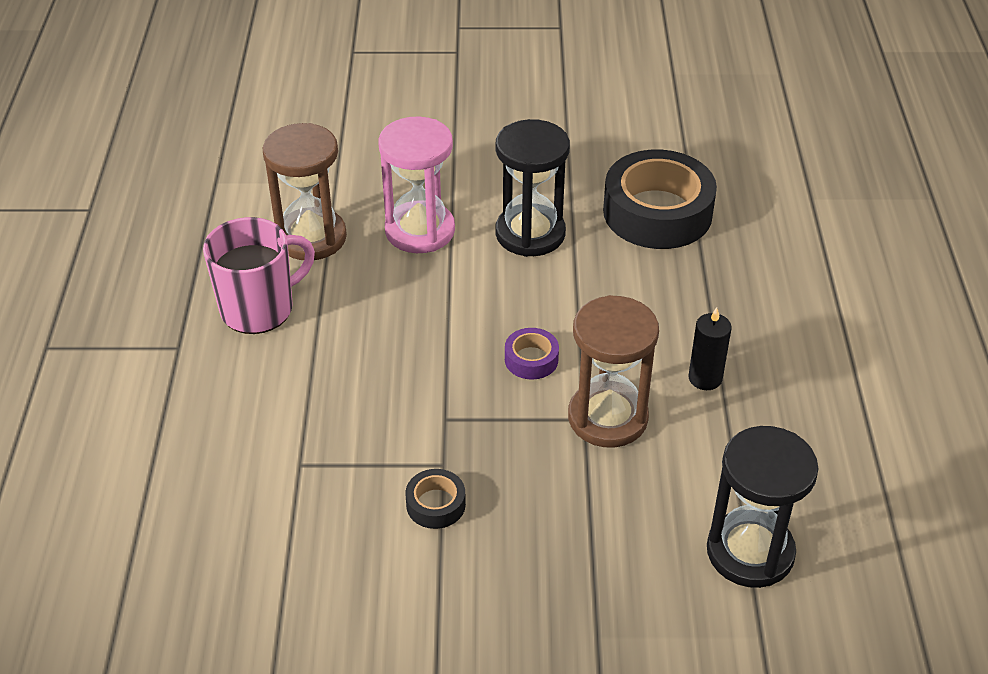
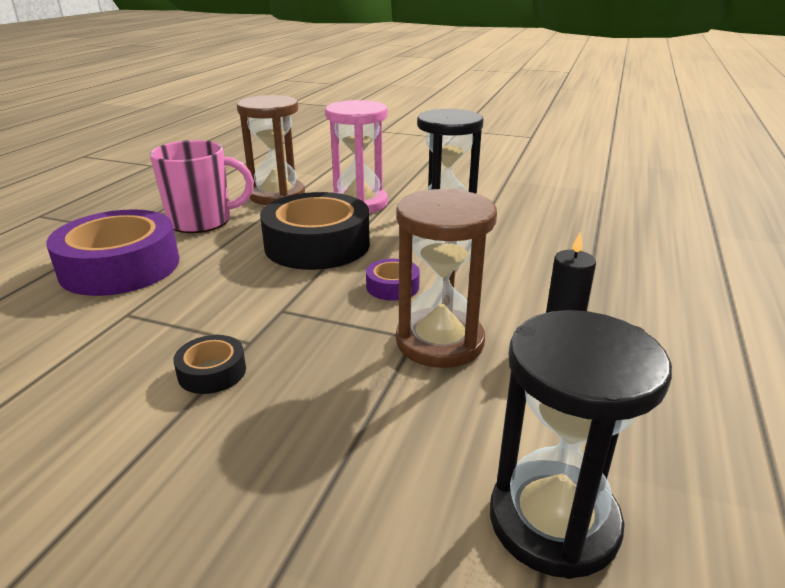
camera: 20 degrees right, 15 degrees down
(233, 404) = (120, 267): none -> purple tape
(657, 212) = (563, 222): black tape -> black tape (317, 245)

